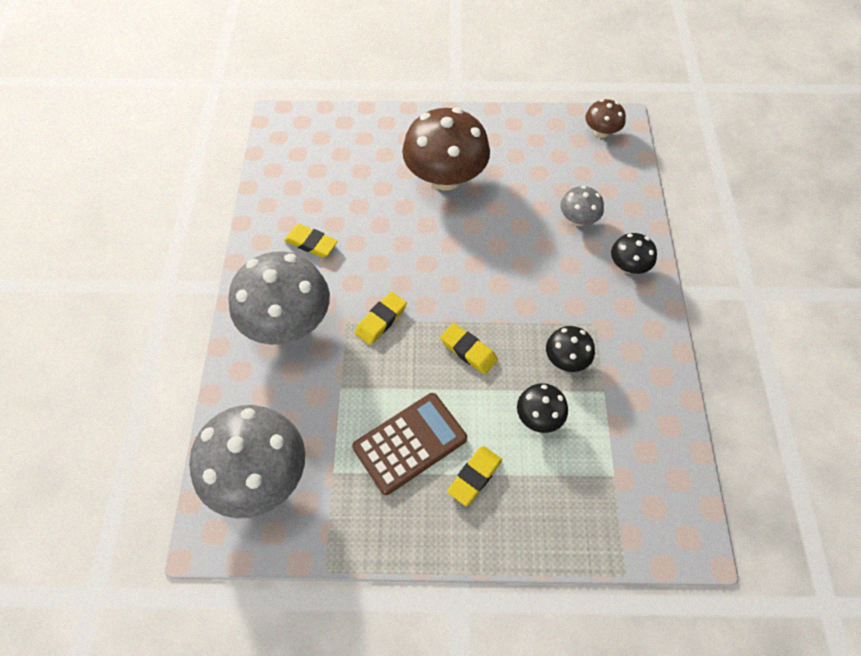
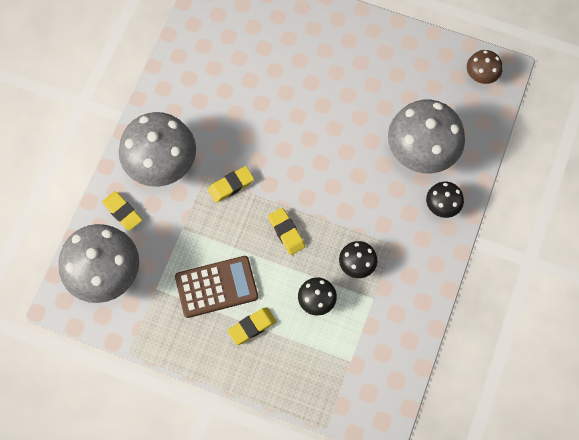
camera: 20 degrees right, 10 degrees up
(311, 243) = (201, 102): yellow eraser -> yellow eraser (122, 212)
(445, 177) = (329, 76): brown mushroom -> none
(578, 219) = (421, 151): grey mushroom -> grey mushroom, size x2.05

